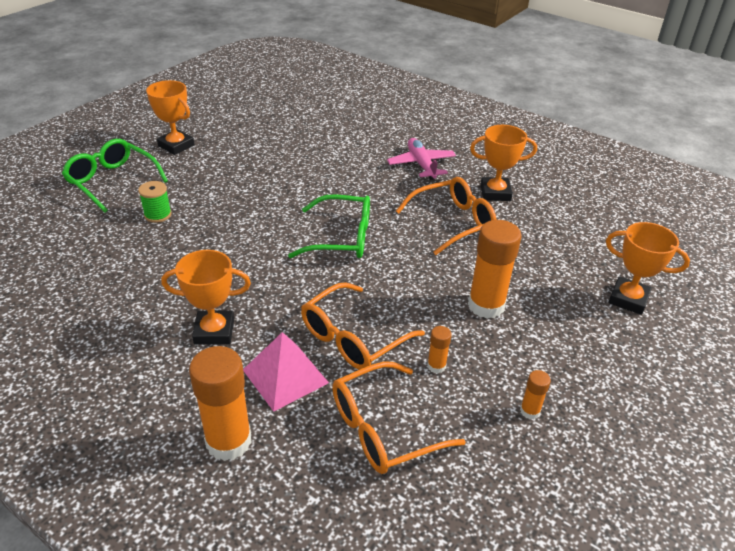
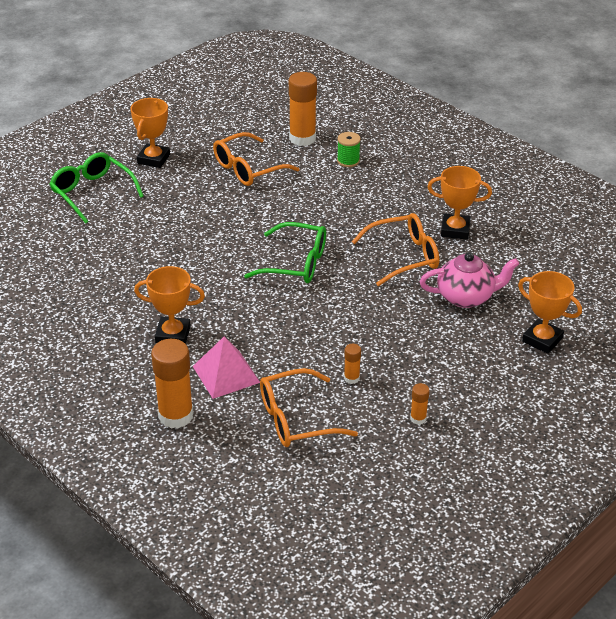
camera: 10 degrees right, 0 degrees up
(158, 215) = (132, 229): green spool -> green spool (348, 161)
(176, 145) = (153, 159): orange trophy -> orange trophy turned 60 degrees clockwise
(353, 338) = (287, 350): orange glasses -> orange glasses (248, 169)
(421, 164) = (390, 195): pink plane -> none
(486, 305) = (410, 334): orange glue stick -> orange glue stick (302, 138)
(531, 259) = (466, 297): none -> pink teapot

